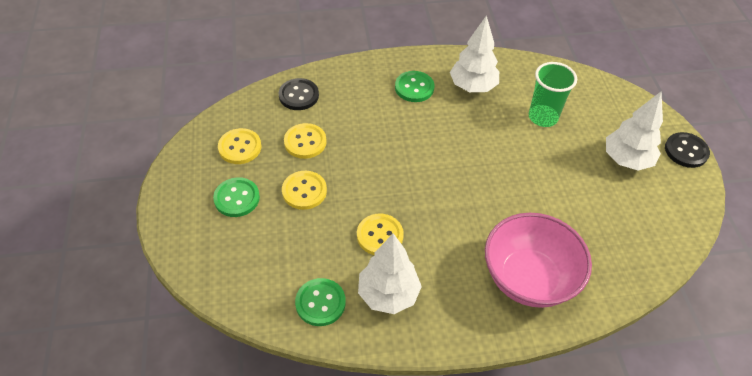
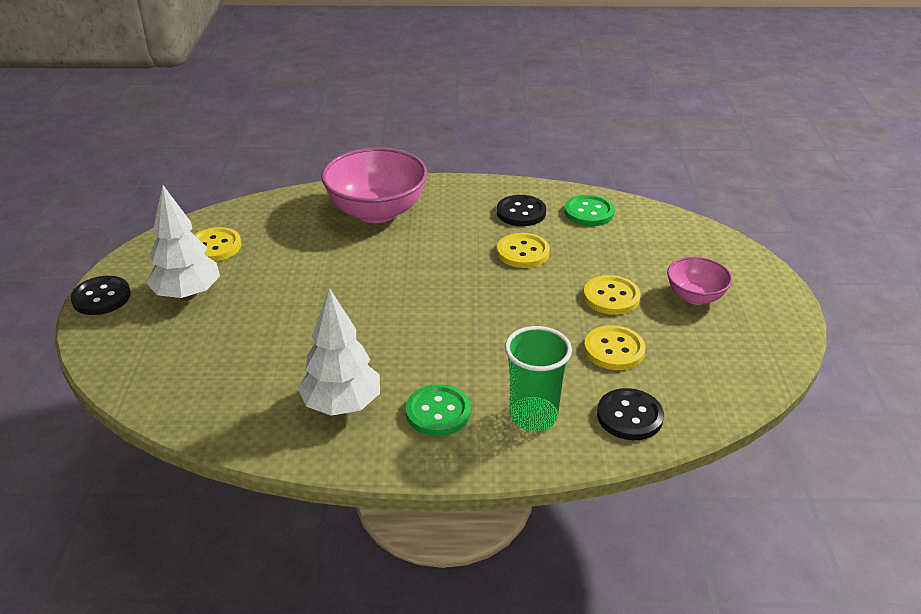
camera: 170 degrees left, 15 degrees down
(237, 198) = (695, 297): green button -> pink bowl
(240, 147) = (706, 351): yellow button -> yellow button (215, 246)
(388, 294) = (521, 212): white tree -> black button
(543, 117) = (260, 352): green cup -> green cup (533, 416)

